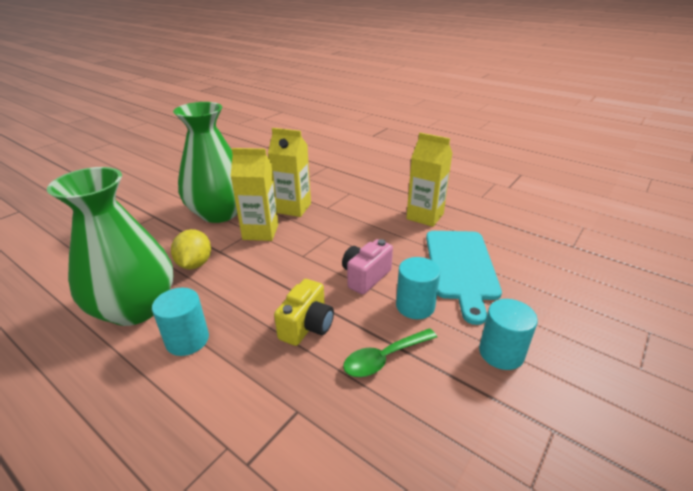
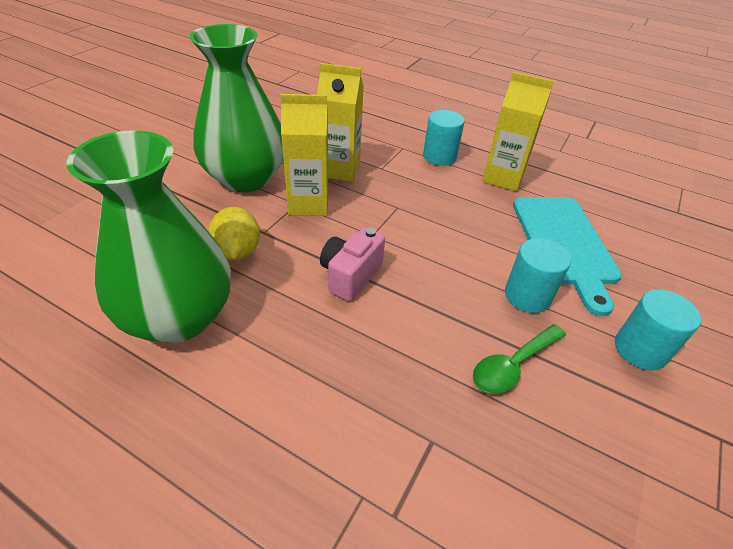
camera: 10 degrees left, 10 degrees up
(187, 340) = (264, 357): turquoise cylinder -> turquoise cylinder (439, 156)
(307, 326) = (408, 329): yellow camera -> none
(365, 277) = (458, 260): pink camera -> pink camera (350, 276)

